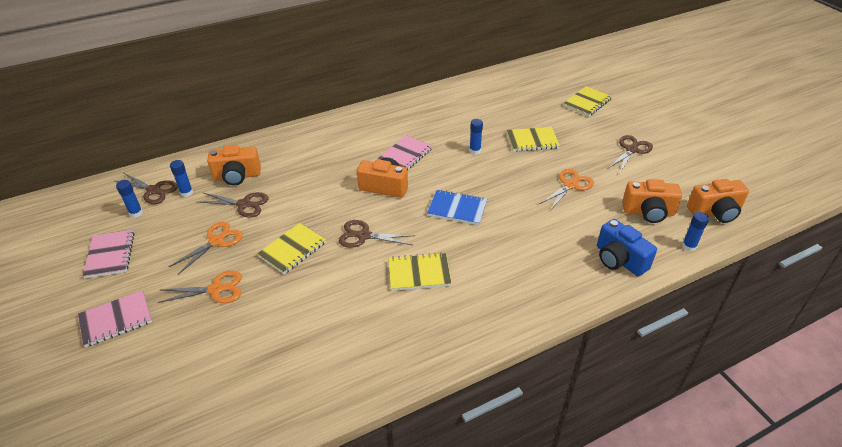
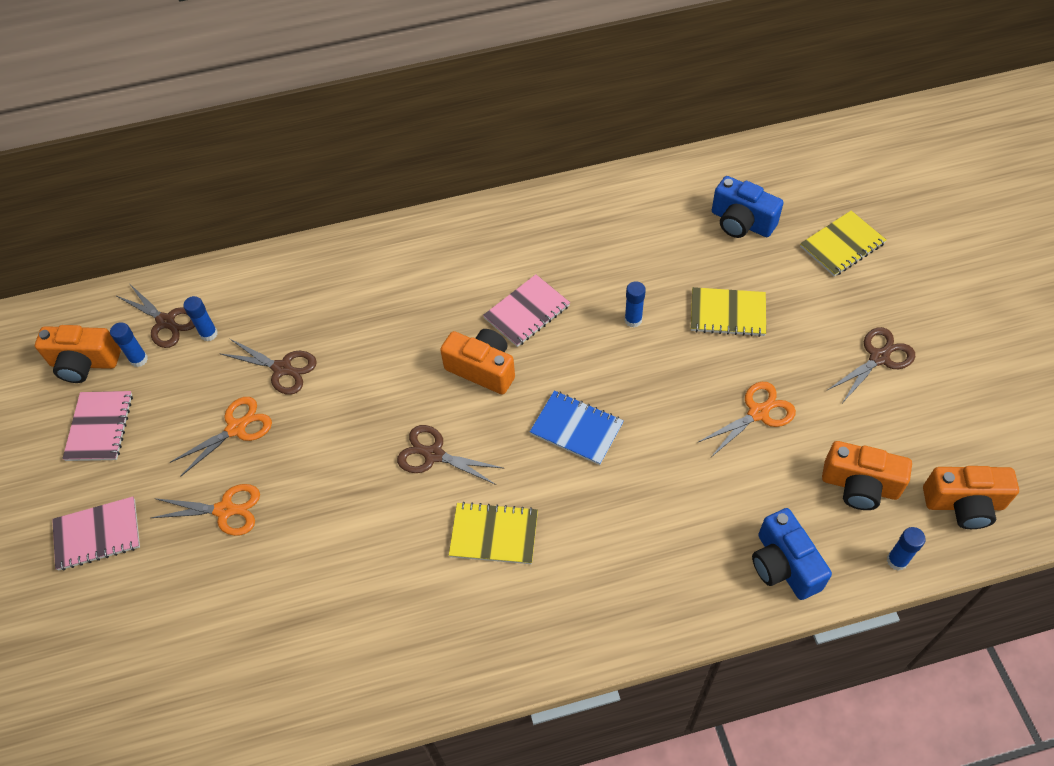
camera: 15 degrees right, 15 degrees up
(237, 176) = (281, 314): orange camera -> orange camera (84, 363)
(292, 249) = (333, 461): yellow notebook -> none
(524, 99) = (741, 222): none -> blue camera

